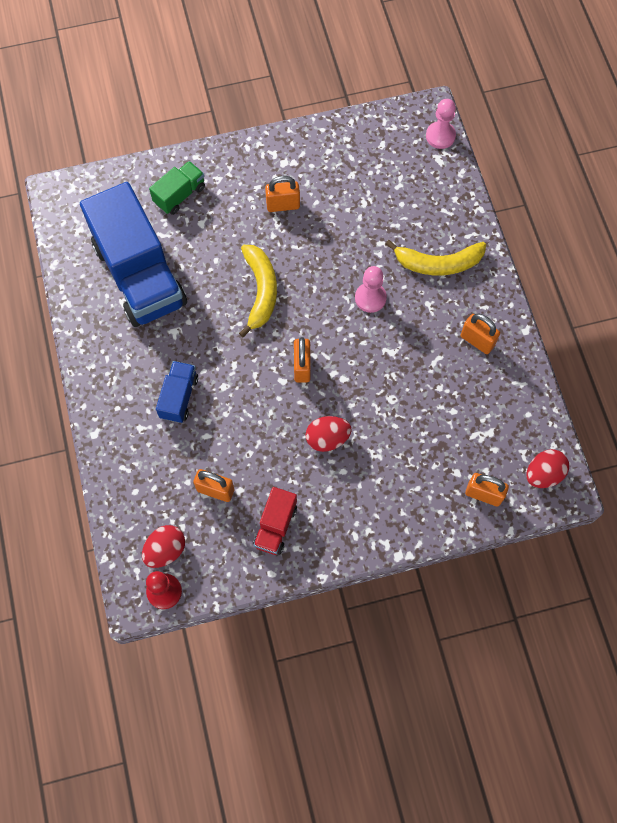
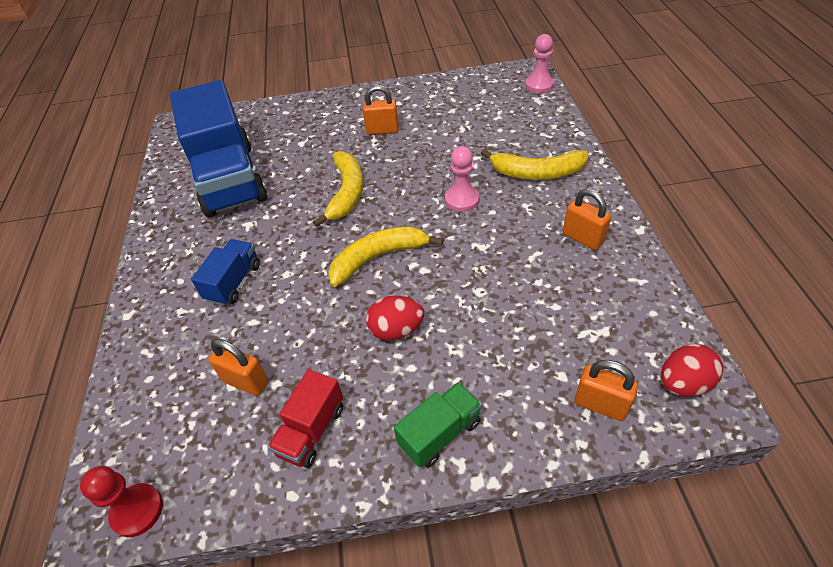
camera: 10 degrees right, 20 degrees down
(165, 550) = (159, 453): red egg -> none
(179, 195) = (287, 124): green truck -> green truck (440, 433)
(302, 367) = (378, 258): orange padlock -> yellow banana

